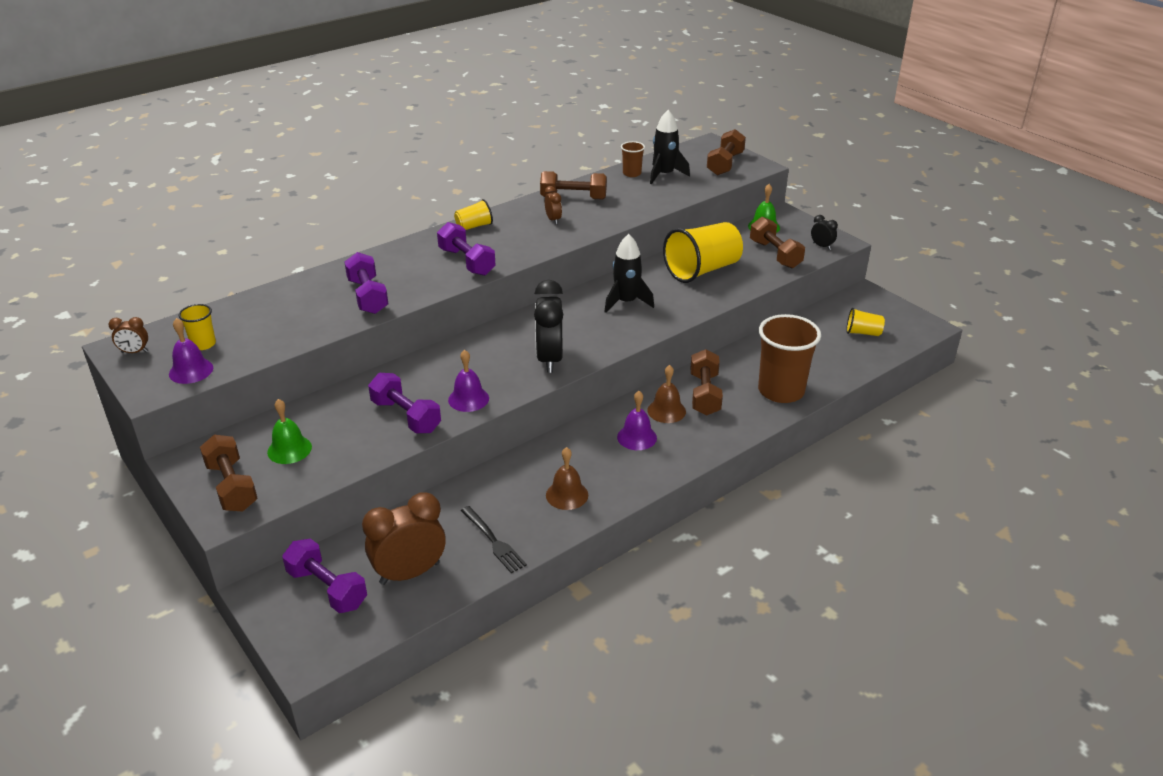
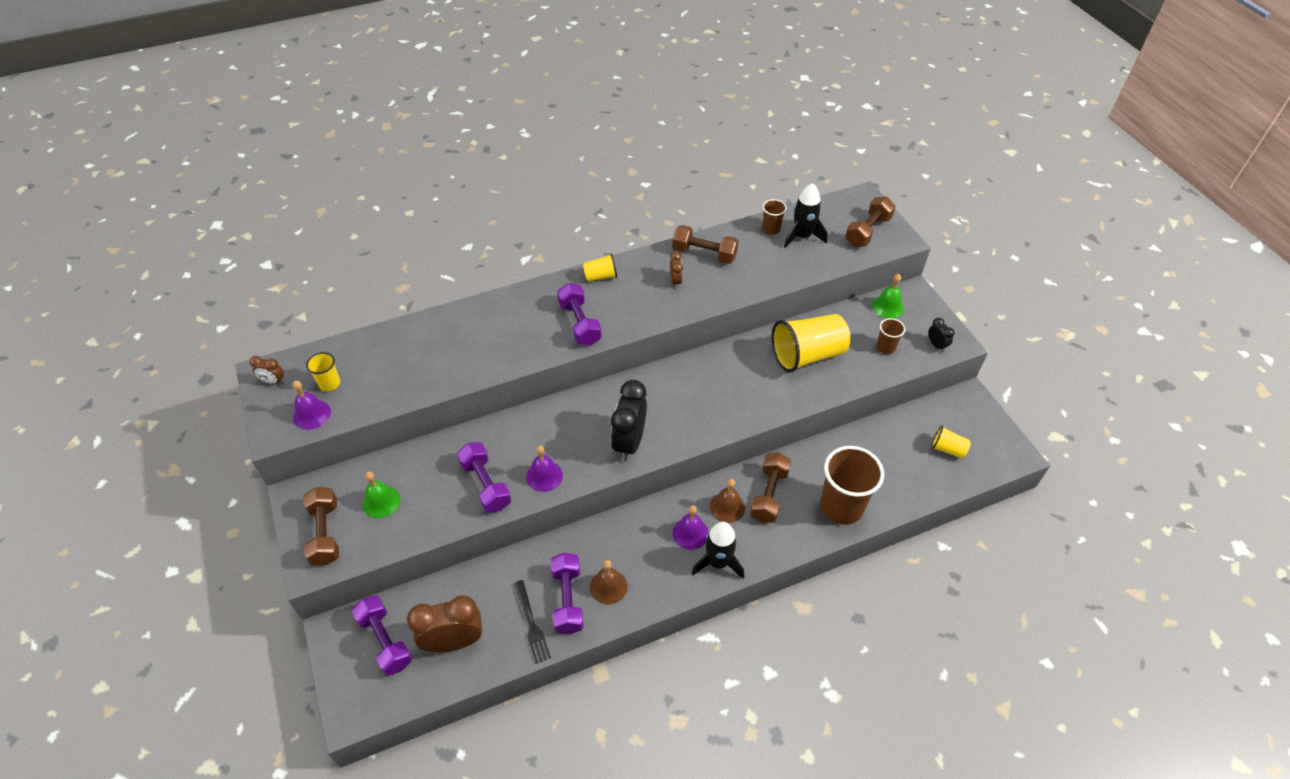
camera: 15 degrees right, 15 degrees up
(368, 296) = (481, 351): purple dumbbell -> purple dumbbell (568, 599)
(626, 302) = (722, 383): black rocket -> black rocket (718, 563)
(775, 254) = (885, 347): brown dumbbell -> brown cup

